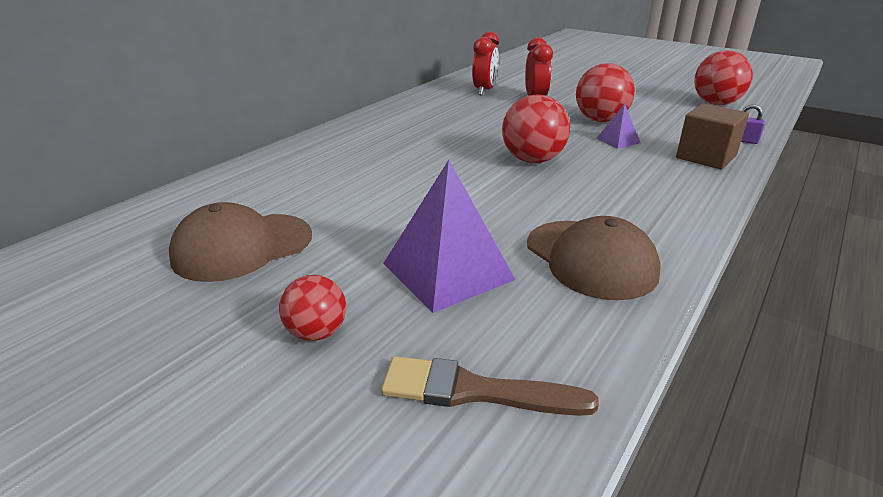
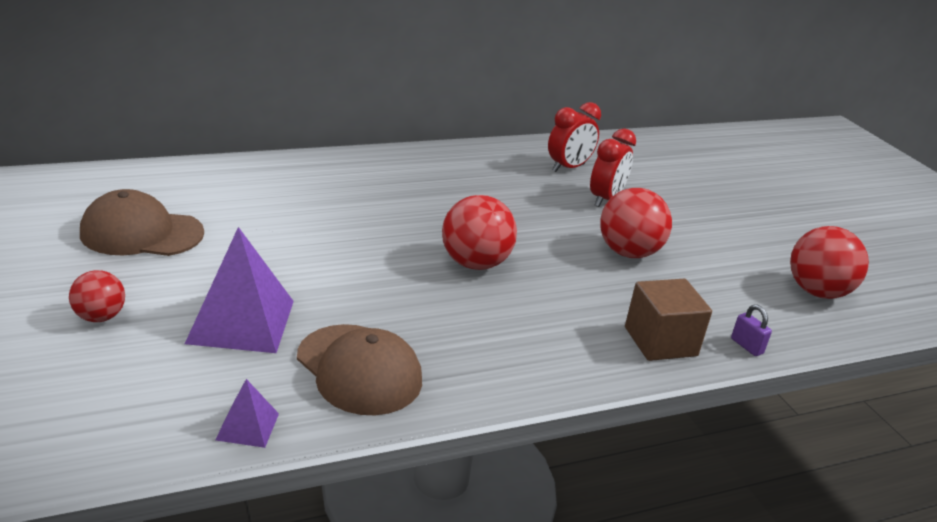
camera: 30 degrees right, 0 degrees up
(474, 391) = (129, 404): brown brush -> none
(590, 259) = (359, 369): brown cap -> brown cap turned 45 degrees counterclockwise
(618, 140) = (601, 282): purple pyramid -> purple pyramid (247, 426)

